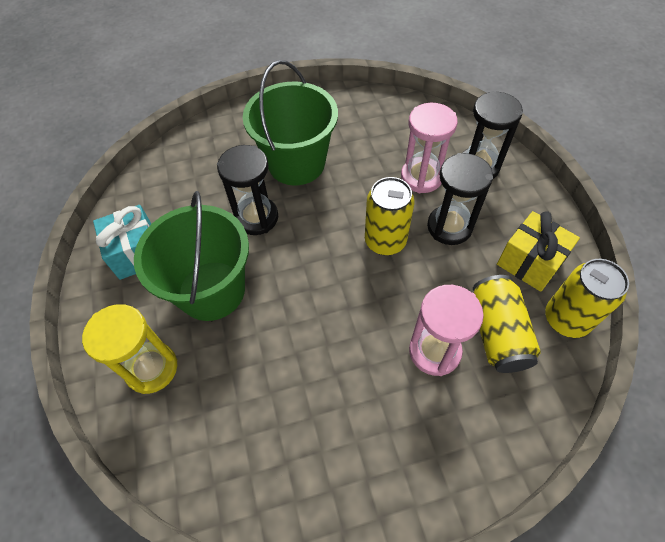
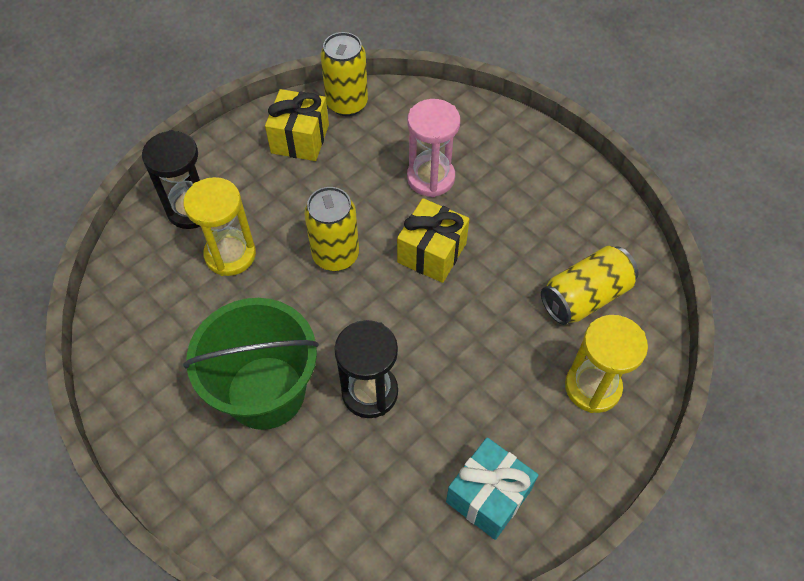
camera: 120 degrees left, 0 degrees up
(211, 290) = (483, 384): green bucket -> none
(349, 311) = (432, 253): none -> yellow gift
(421, 177) = (230, 254): pink hourglass -> yellow hourglass
(449, 227) = (289, 208): black hourglass -> none
(497, 333) = (387, 142): yellow can -> yellow can (584, 296)

